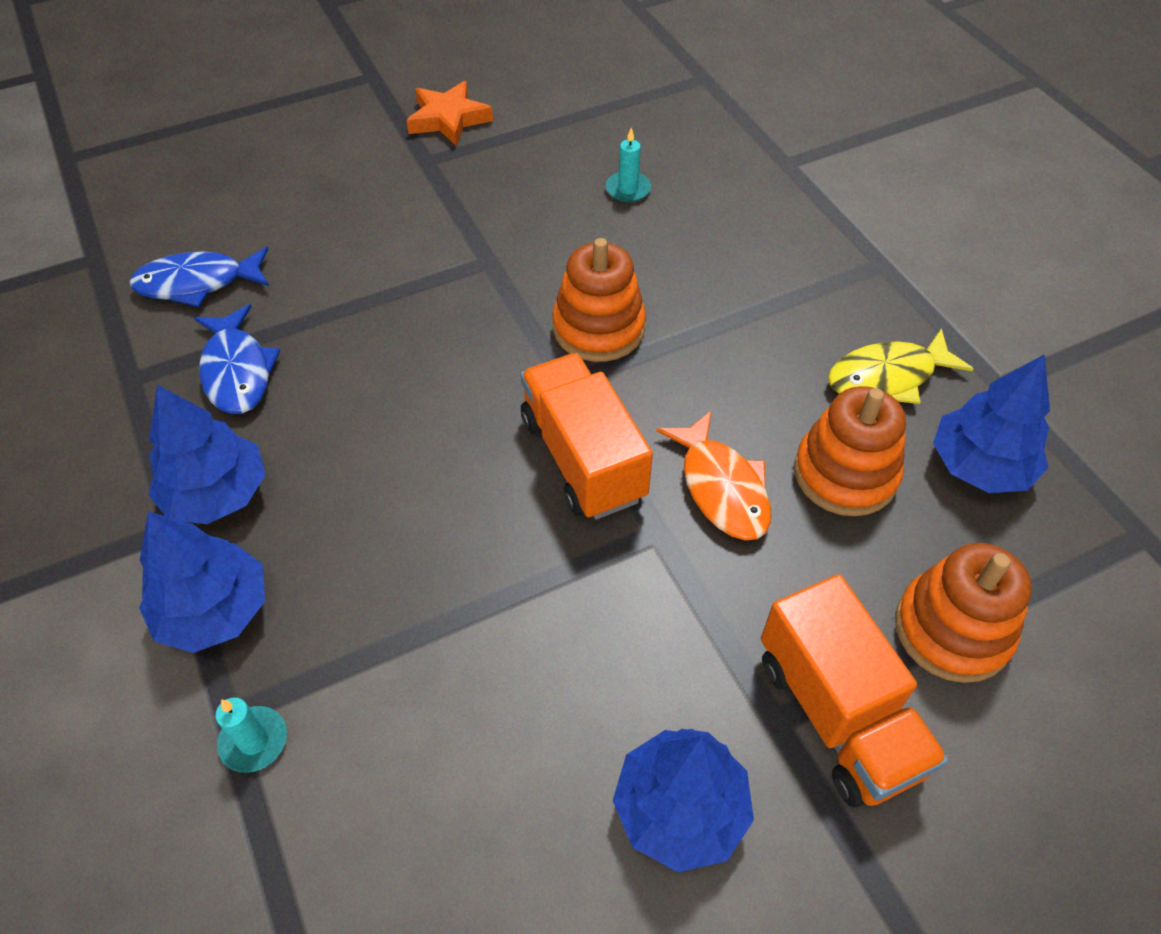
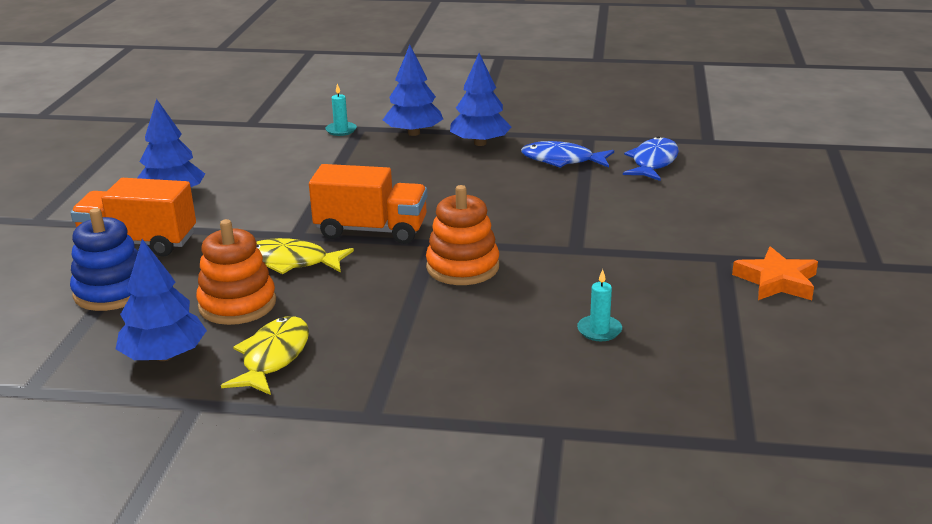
camera: 125 degrees right, 25 degrees down
(721, 487) = (291, 262): orange fish -> yellow fish
(952, 629) = (112, 291): orange stacking toy -> blue stacking toy

